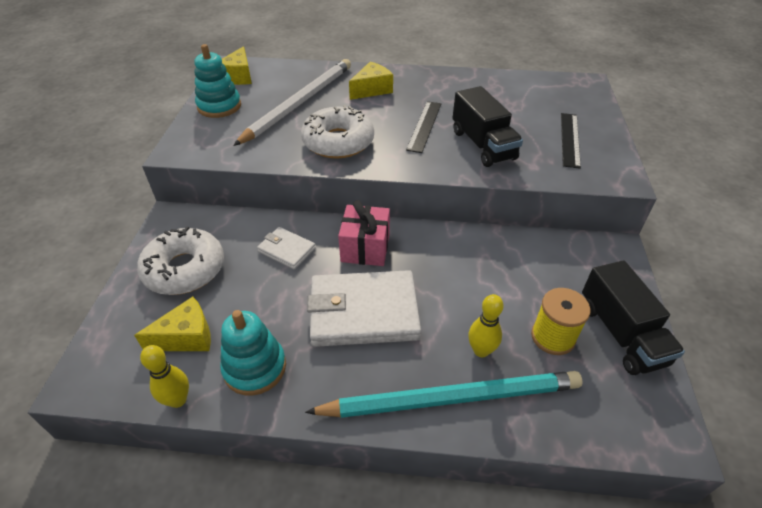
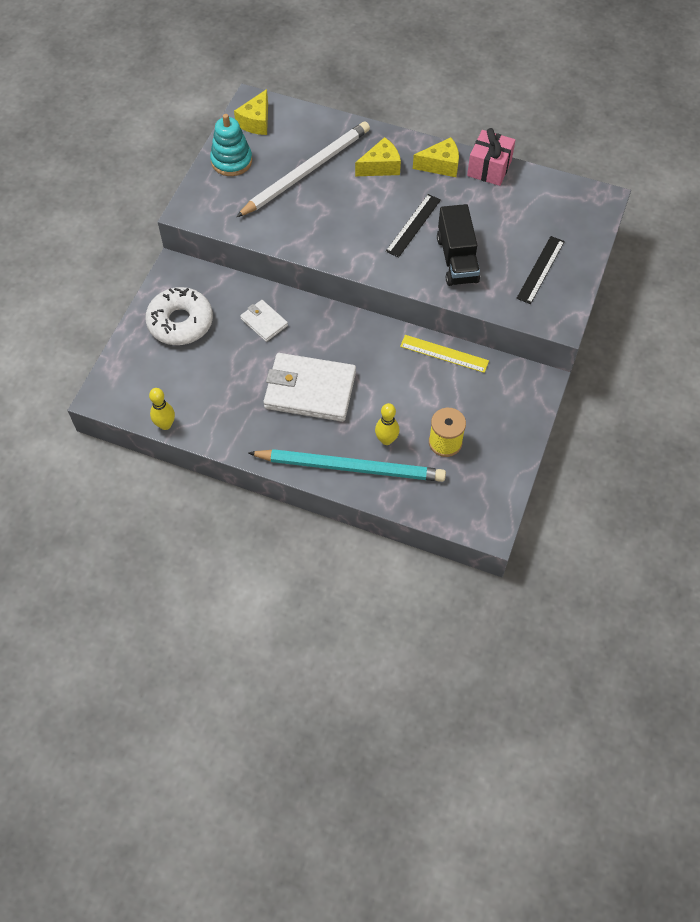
camera: 15 degrees right, 15 degrees up
(186, 337) = (176, 380): yellow cheese -> yellow cheese (440, 165)
(255, 367) = (220, 414): turquoise stacking toy -> none
(338, 142) = (329, 229): white donut -> none
(365, 248) = (328, 334): pink gift -> pink gift (489, 168)
(500, 242) = (444, 353): none -> yellow ruler
(621, 334) = (498, 452): black truck -> none

